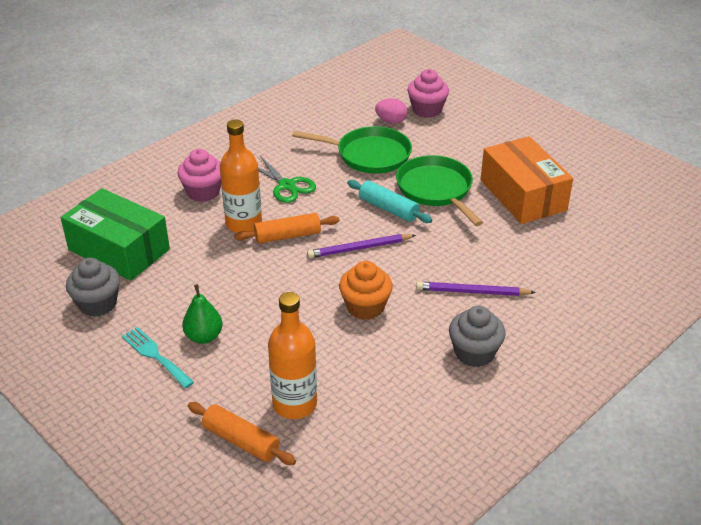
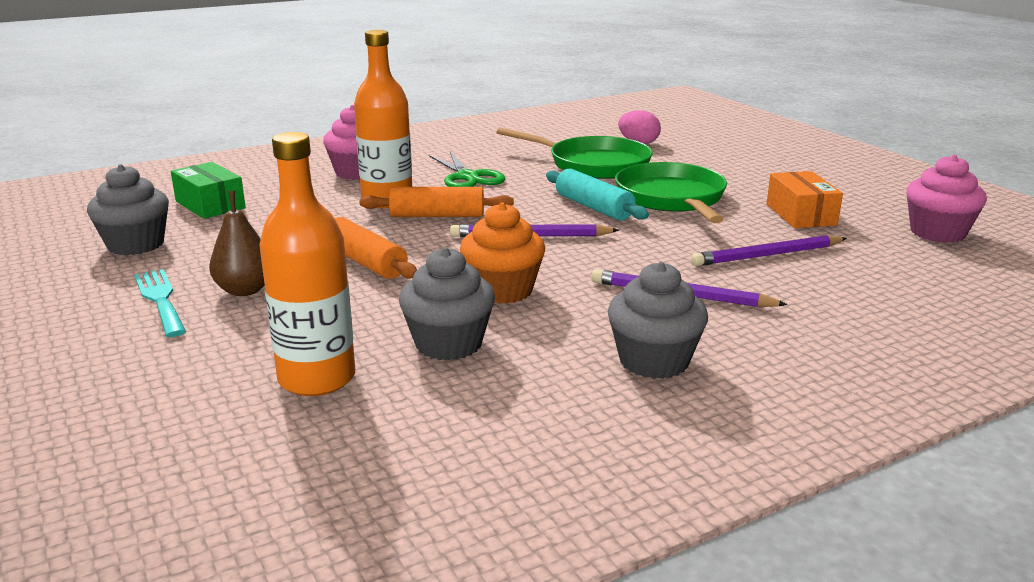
camera: 15 degrees right, 15 degrees down
(119, 250) = (210, 205): green box -> green box, size x0.56
(204, 336) = (245, 290): green pear -> brown pear
(241, 441) = (196, 409): orange rolling pin -> orange rolling pin (365, 262)
(355, 361) = (448, 344): none -> grey cupcake
(427, 110) = (691, 139): pink cupcake -> pink cupcake (937, 233)
(512, 243) = (767, 255): none -> purple pencil
(523, 195) = (801, 214): orange box -> orange box, size x0.56

